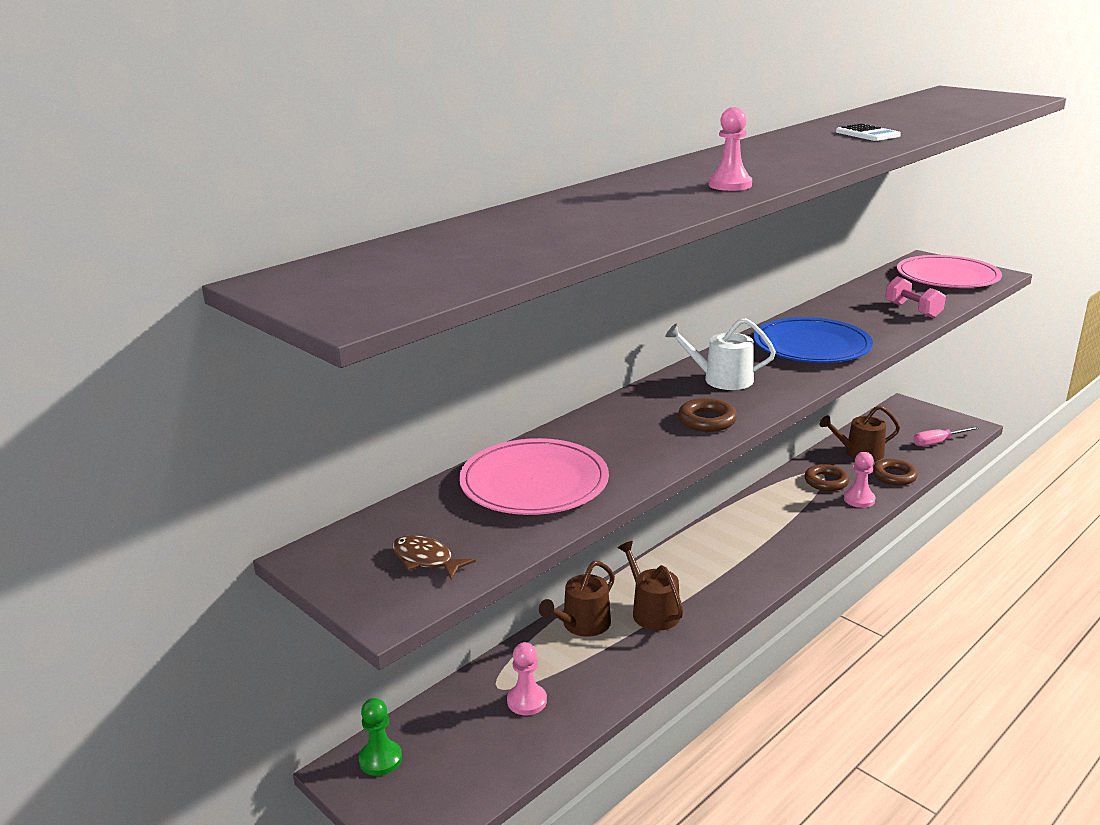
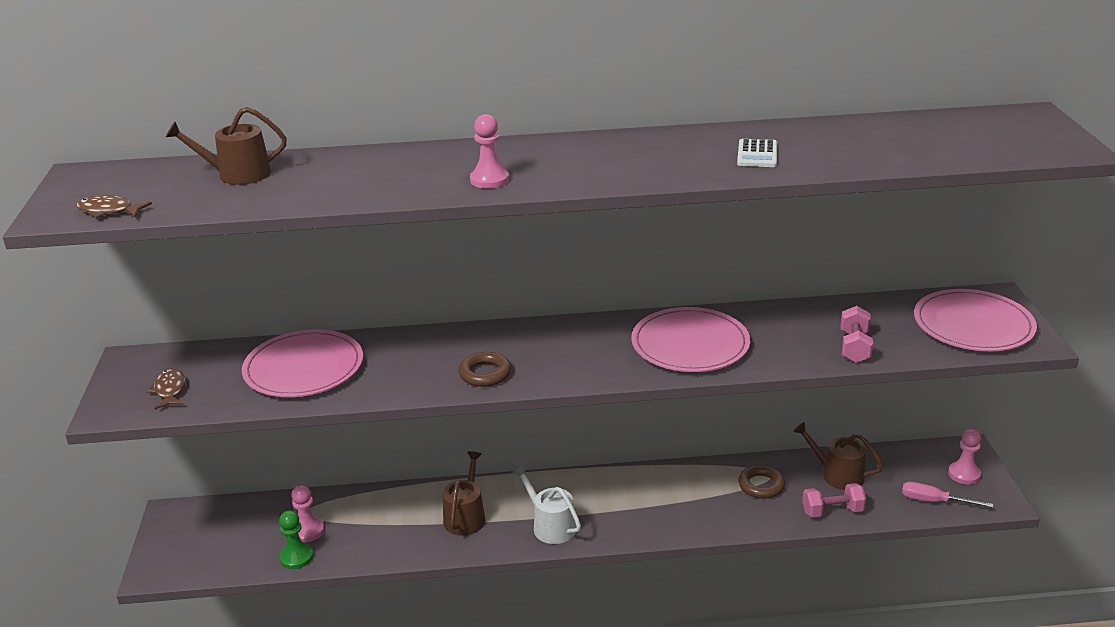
camera: 40 degrees right, 5 degrees up
(380, 759) = (193, 518): green pawn -> green pawn (296, 557)
(417, 293) = (109, 211): none -> brown fish
(582, 624) = (410, 500): brown watering can -> brown watering can (237, 174)
(722, 379) = (561, 344): white watering can -> white watering can (550, 526)
(811, 345) = (690, 344): blue plate -> pink plate
(859, 499) = (763, 515): pink pawn -> pink pawn (964, 474)
(894, 476) = (832, 511): brown ring -> pink dumbbell

